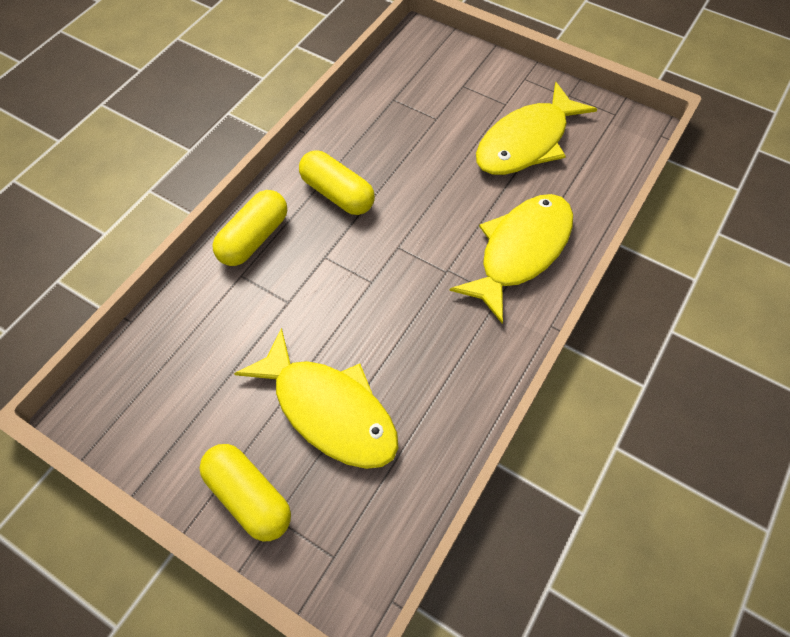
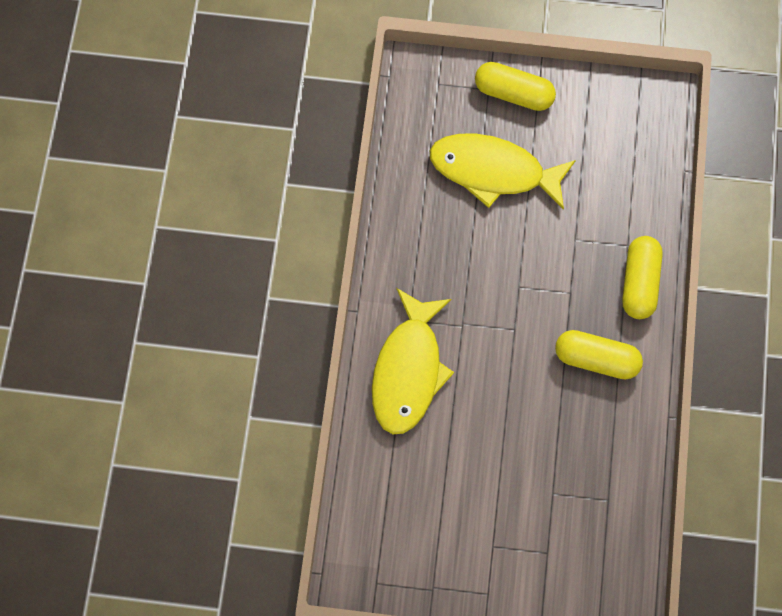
camera: 155 degrees right, 10 degrees up
(526, 142) = (451, 501): yellow fish -> none

